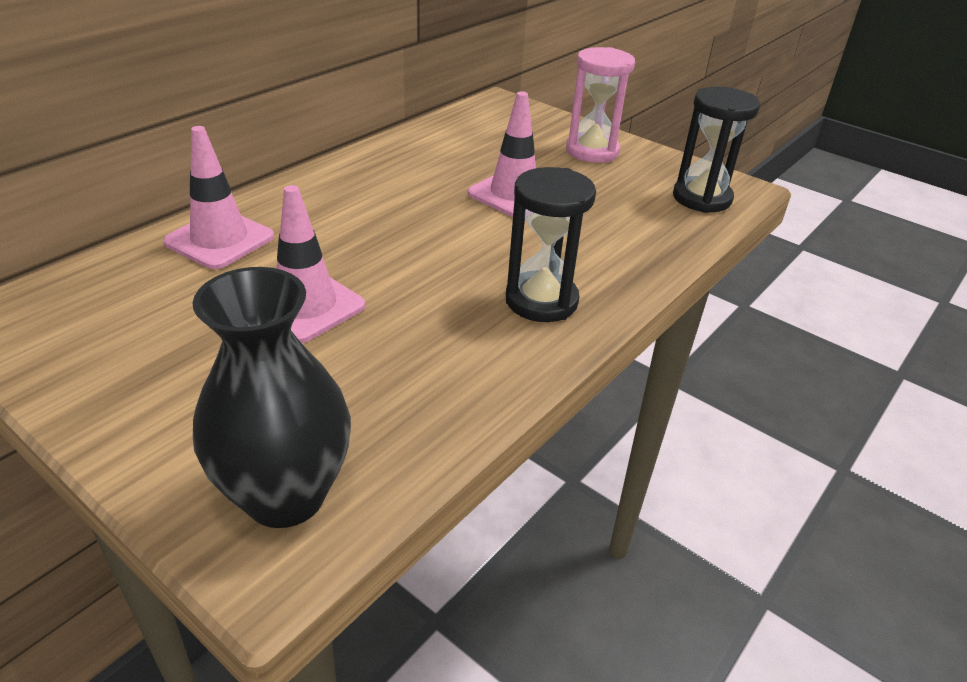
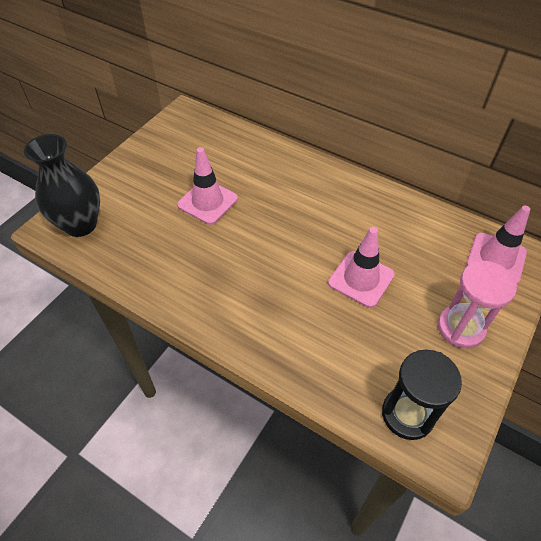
camera: 85 degrees right, 15 degrees up
(219, 240) = (260, 156): pink traffic cone -> pink traffic cone (496, 258)
(541, 301) = (230, 303): black hourglass -> none

